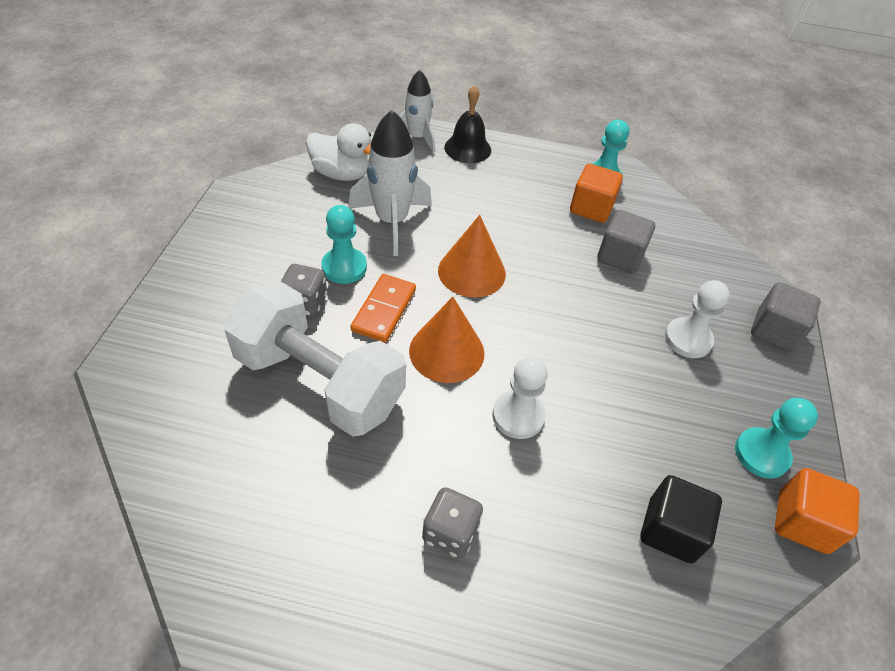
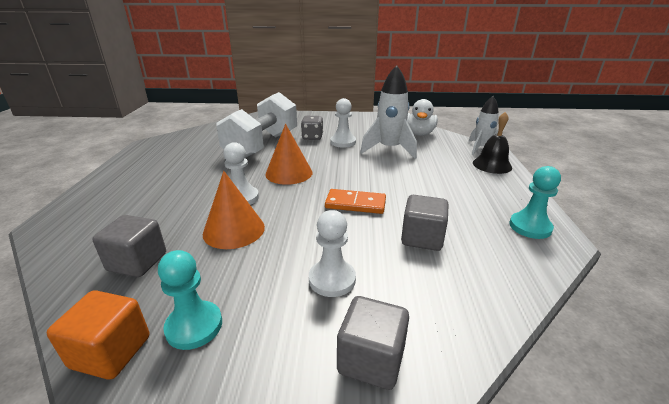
camera: 85 degrees right, 20 degrees down
(344, 267) = (343, 142): turquoise pawn -> white pawn
(384, 310) = (315, 154): orange domino -> orange domino (355, 204)
(450, 532) = (167, 183): grey dice -> none
(471, 272) = (361, 175): orange cone -> orange cone (234, 230)
(591, 208) = (476, 221): orange cube -> none
(670, 530) = (137, 262): black cube -> grey cube

